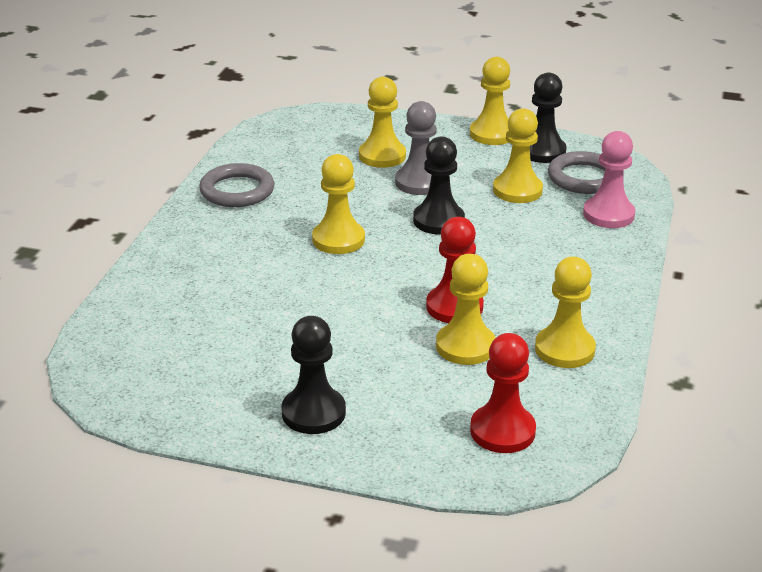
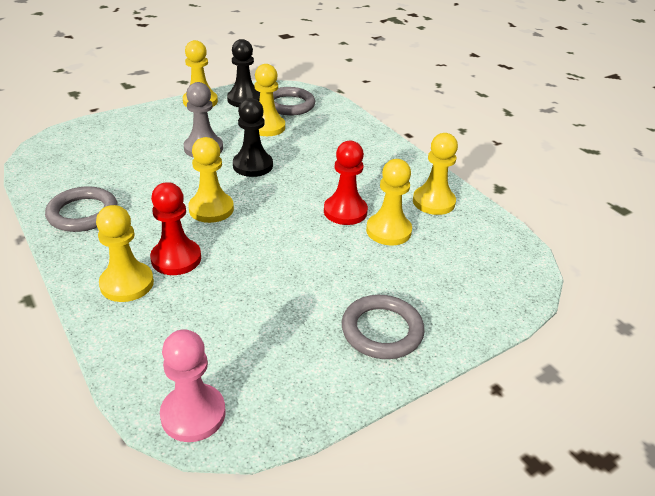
camera: 50 degrees left, 5 degrees up
(313, 413) = (382, 330): black pawn -> grey ring
(382, 156) = (153, 142): yellow pawn -> yellow pawn (127, 284)
(502, 431) = (484, 267): red pawn -> red pawn (176, 259)
(608, 214) = (333, 119): pink pawn -> pink pawn (193, 414)

